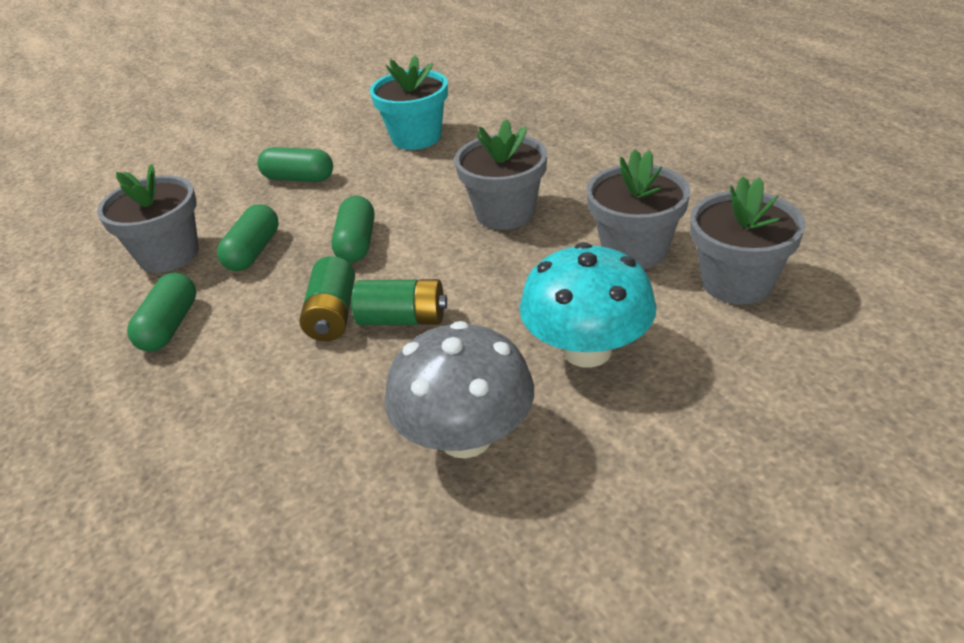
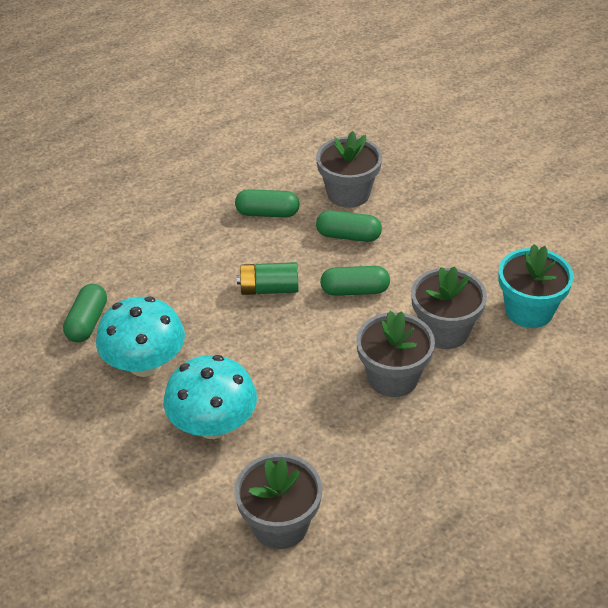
camera: 85 degrees right, 5 degrees up
(299, 178) = (454, 243): green capsule -> green capsule (87, 322)
(403, 319) = (260, 325): green battery -> none
(465, 437) = (145, 364): grey mushroom -> turquoise mushroom
(634, 250) = (331, 462): grey flower pot -> grey flower pot (444, 331)

